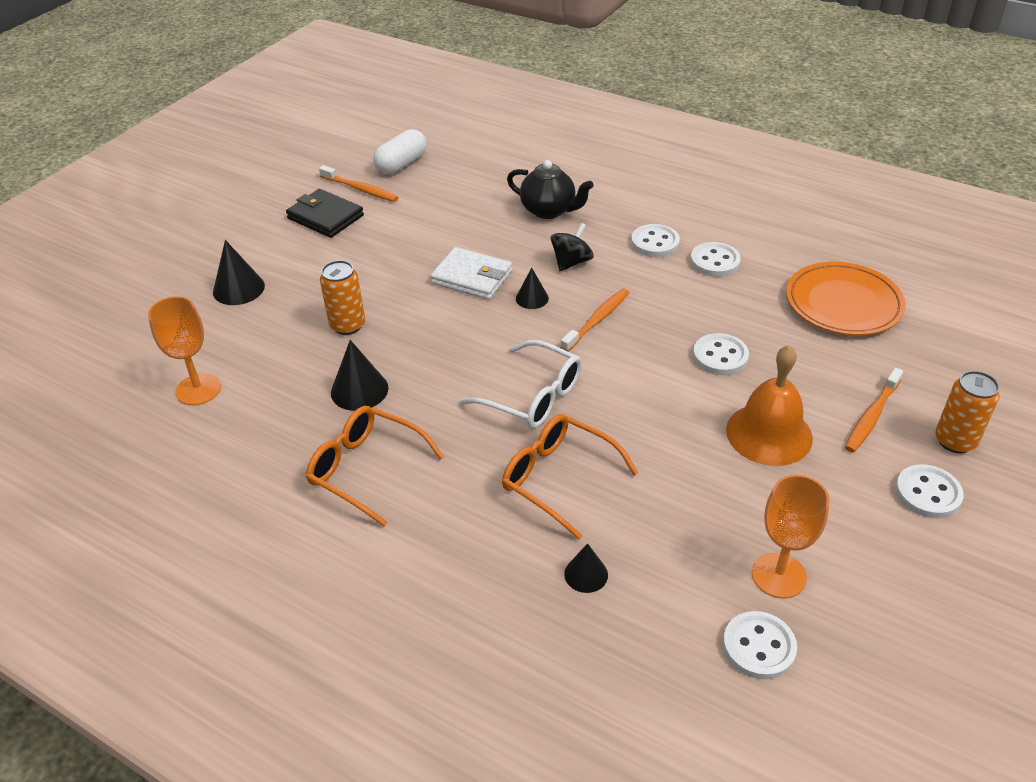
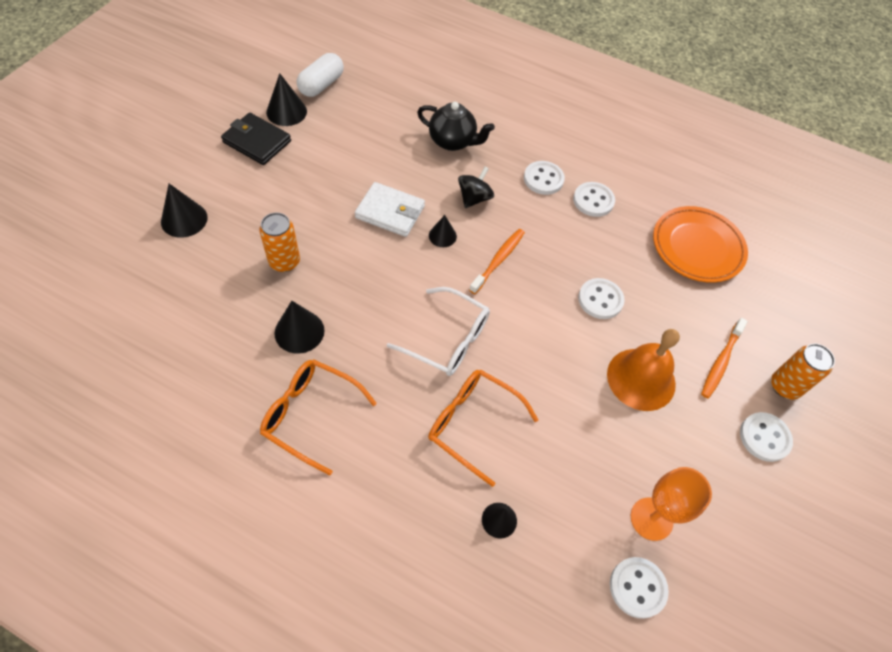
camera: 10 degrees left, 15 degrees up
(198, 389) = (156, 329): orange goblet -> none
(360, 189) = (286, 112): orange toothbrush -> black cone

